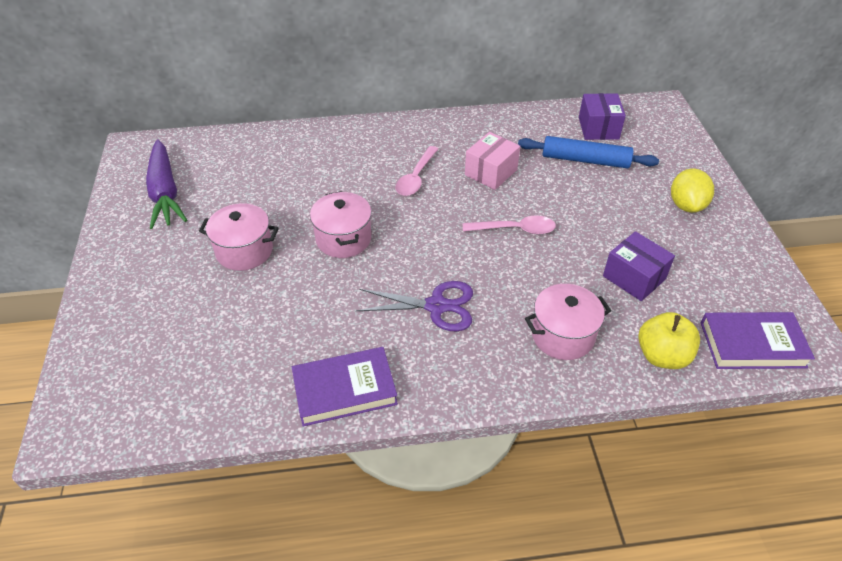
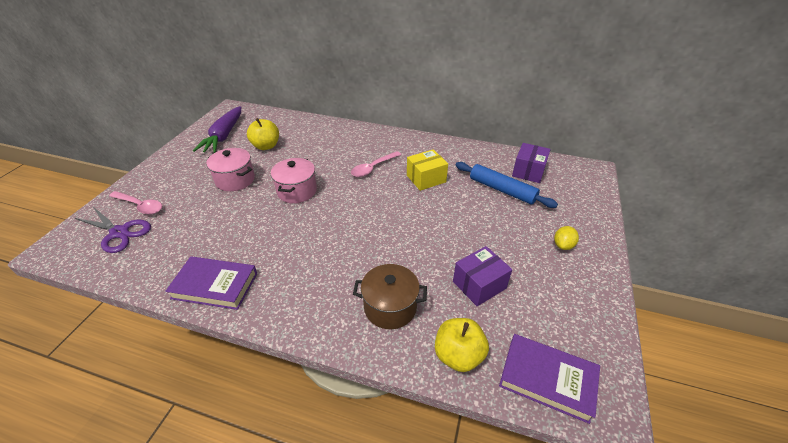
camera: 25 degrees right, 5 degrees down
(244, 189) = (266, 146): none -> yellow apple
(436, 306) = (318, 253): purple scissors -> purple scissors (119, 232)
(491, 172) = (426, 178): pink box -> yellow box
(515, 229) = (413, 220): pink spoon -> pink spoon (140, 206)
(562, 335) = (390, 307): pink pot -> brown pot
(634, 277) = (479, 285): purple box -> purple box turned 75 degrees clockwise
(686, 205) = (563, 245): yellow lemon -> yellow lemon, size x0.65

